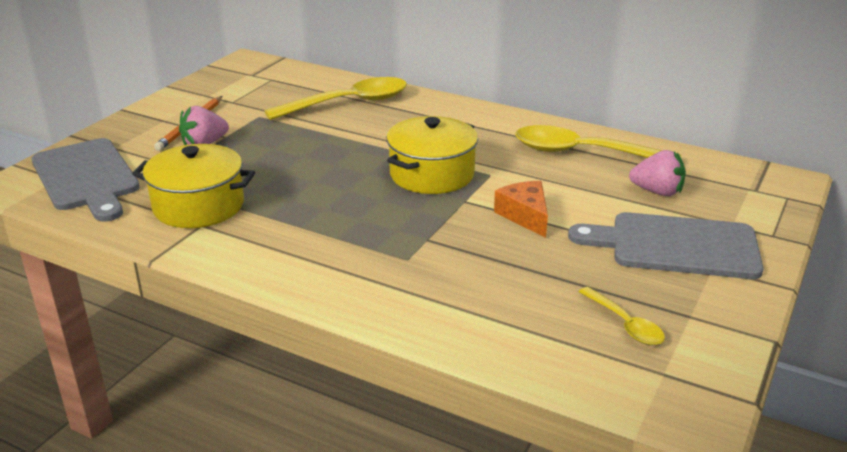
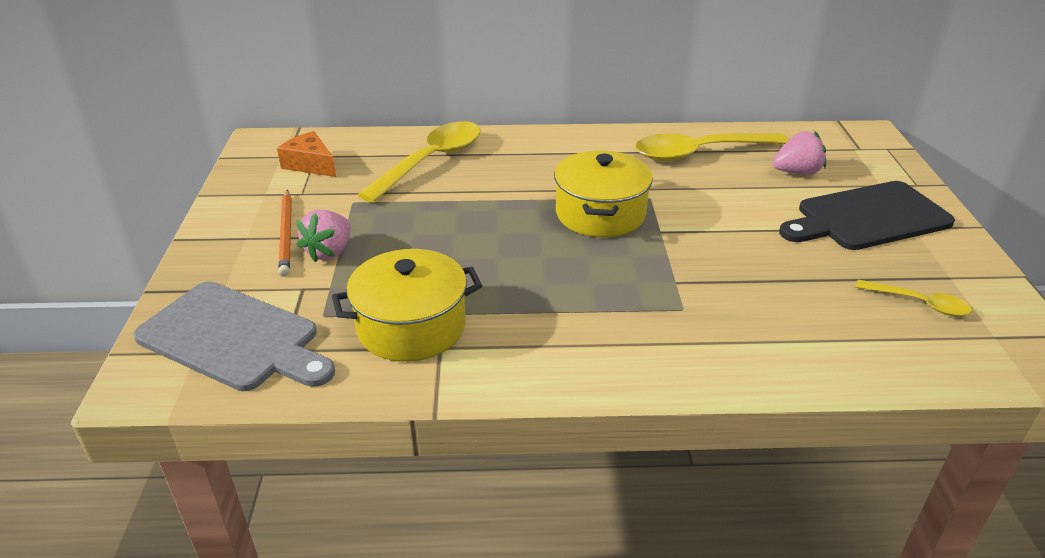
camera: 30 degrees left, 5 degrees up
(525, 216) = (727, 229): orange cheese -> orange cheese (310, 164)
(676, 246) = (868, 217): grey cutting board -> black cutting board

